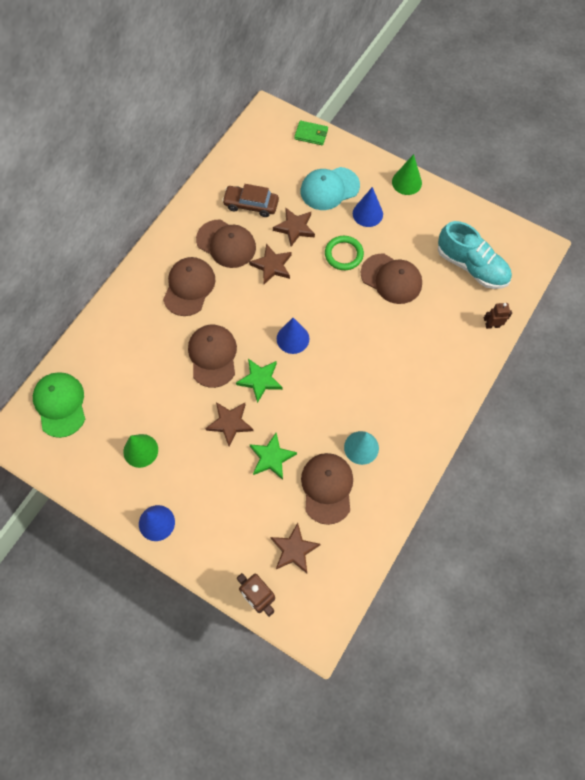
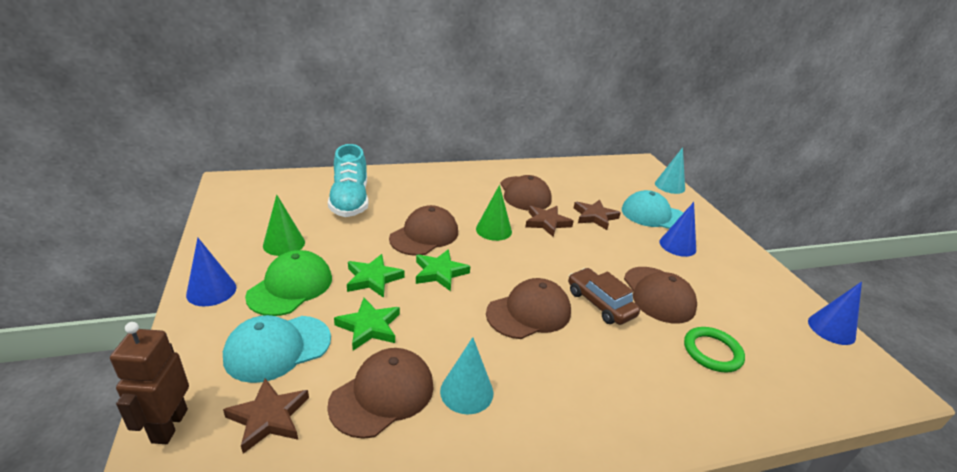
camera: 40 degrees right, 35 degrees down
(60, 404) = (283, 189): green cap -> green cap (290, 287)
(189, 287) = (464, 195): brown cap -> brown cap (529, 312)
(230, 423) = (373, 278): brown star -> green star
(245, 516) = (277, 348): none -> turquoise cap
(251, 205) = (572, 189): brown car -> brown car (600, 303)
(293, 338) = (506, 269): blue cone -> blue cone (831, 329)
(311, 134) = (669, 186): green wallet -> turquoise cone
(343, 254) = (624, 253): green ring -> green ring (712, 352)
(406, 182) = (741, 250): green cone -> green cone (493, 230)
(471, 266) = (773, 343): turquoise shoe -> turquoise shoe (350, 201)
(492, 325) = (761, 408): brown robot -> none

